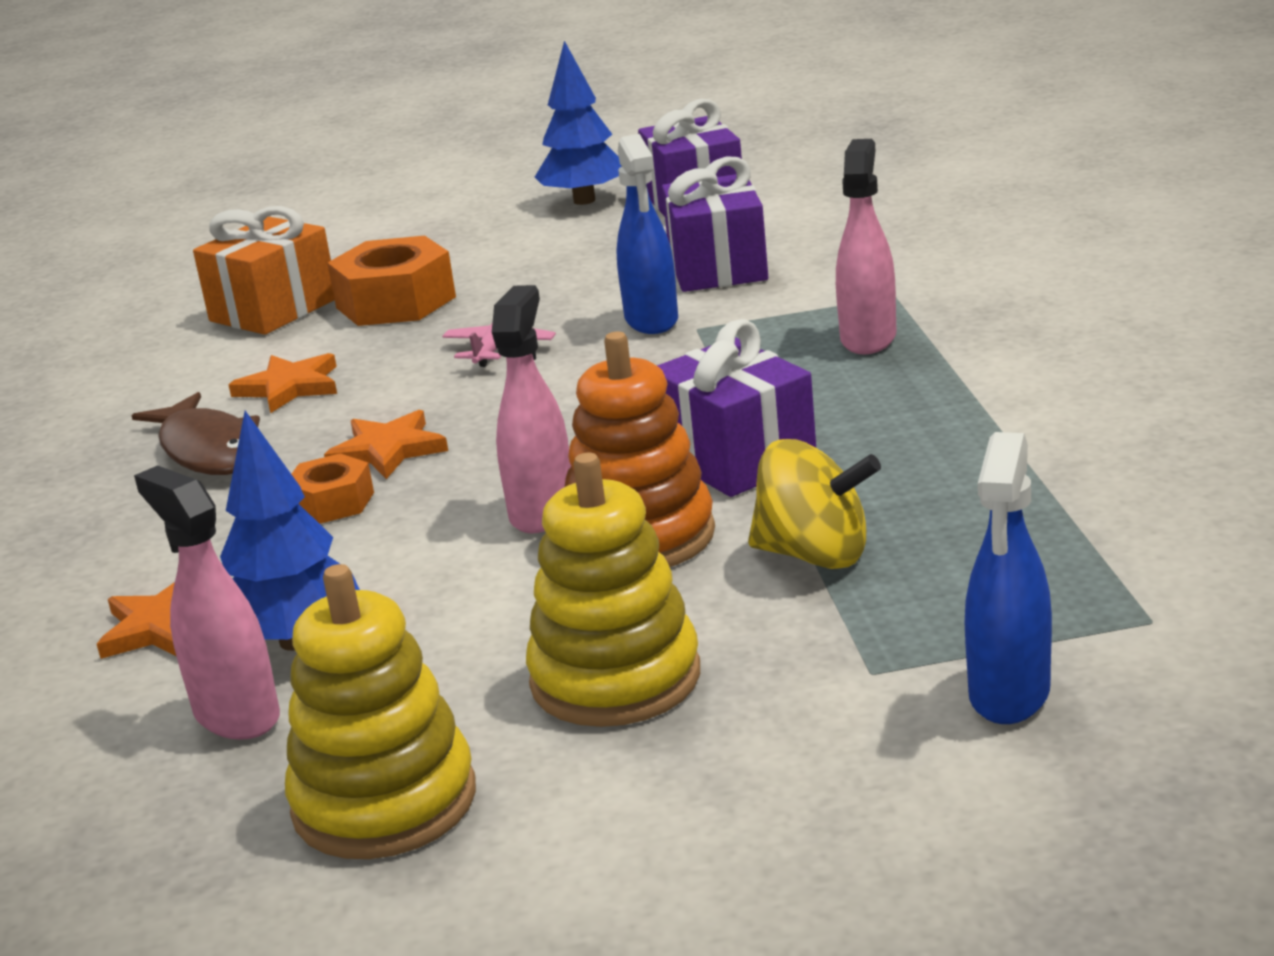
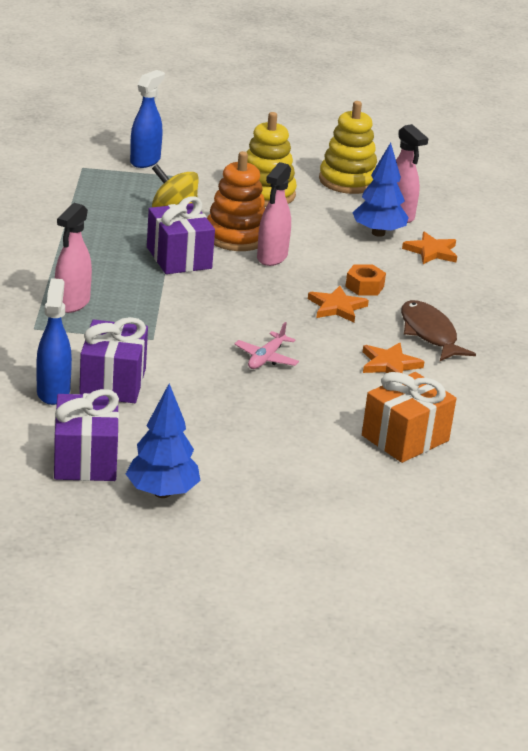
camera: 175 degrees left, 5 degrees up
(395, 302) = (323, 419): orange nut -> none
(651, 320) = (174, 351): blue spray bottle -> blue spray bottle (53, 392)

